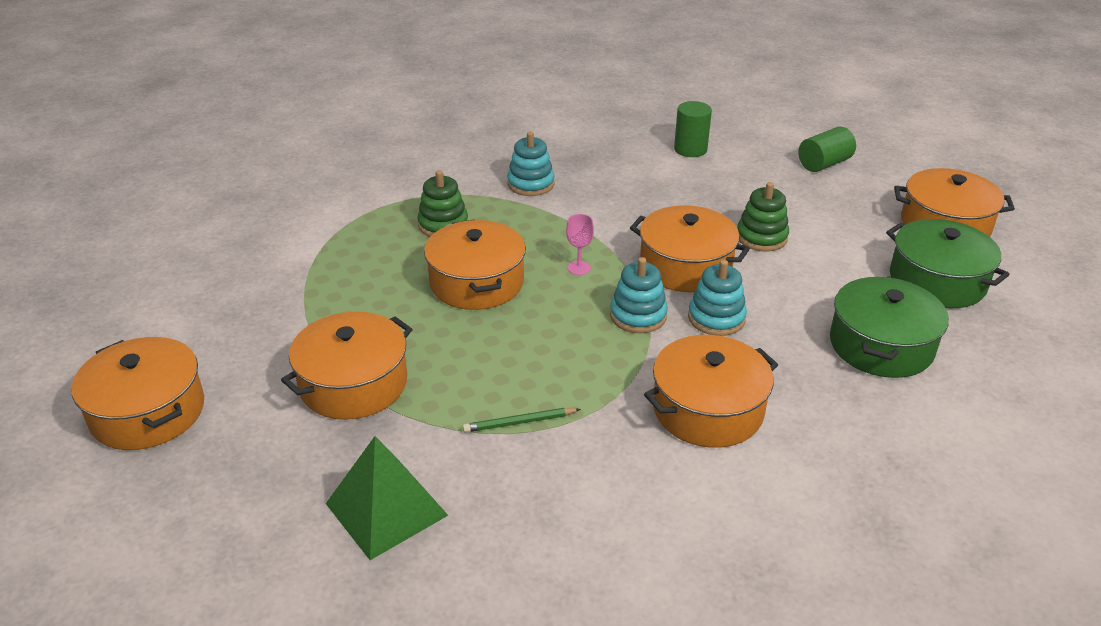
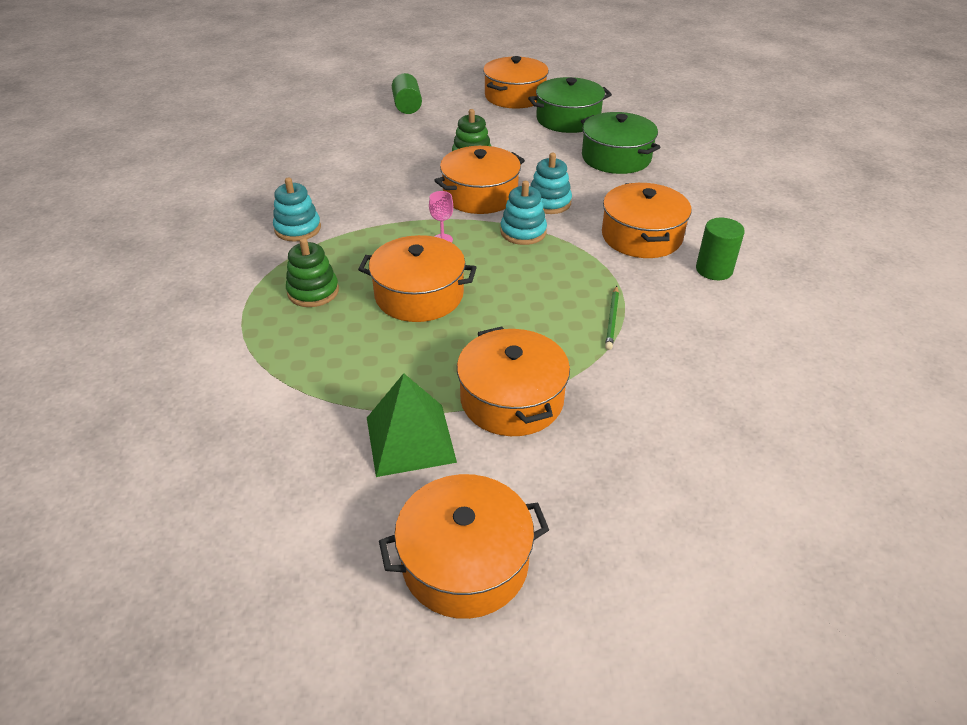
camera: 65 degrees left, 5 degrees up
(386, 509) = (679, 413): green pyramid -> green pyramid (410, 439)
(690, 149) = (330, 145): green cylinder -> green cylinder (714, 270)

